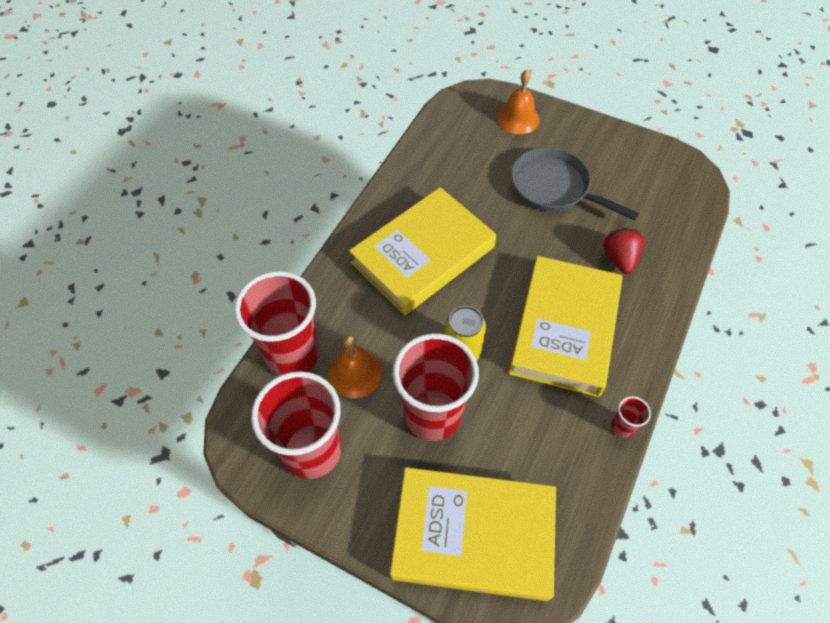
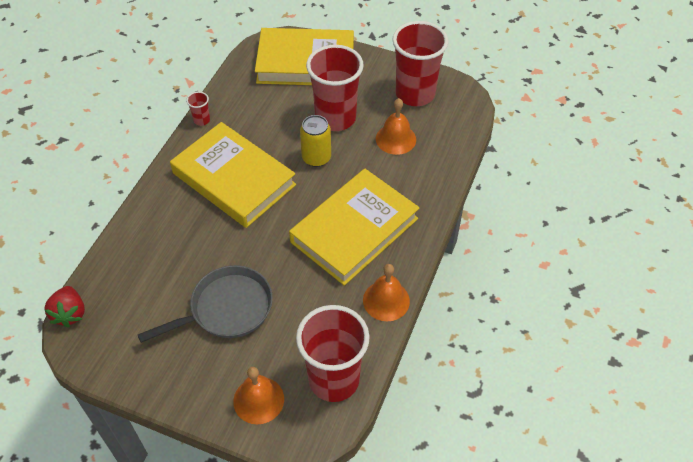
camera: 175 degrees right, 5 degrees down
(292, 355) = (446, 147): red cup -> red cup (334, 379)
(399, 184) = (386, 300): none -> orange bell
(554, 187) = (226, 309): grey pan -> grey pan turned 60 degrees counterclockwise
(564, 329) = (234, 179): yellow book -> yellow book turned 60 degrees counterclockwise
(619, 259) = (176, 239): red strawberry -> red strawberry (70, 313)

